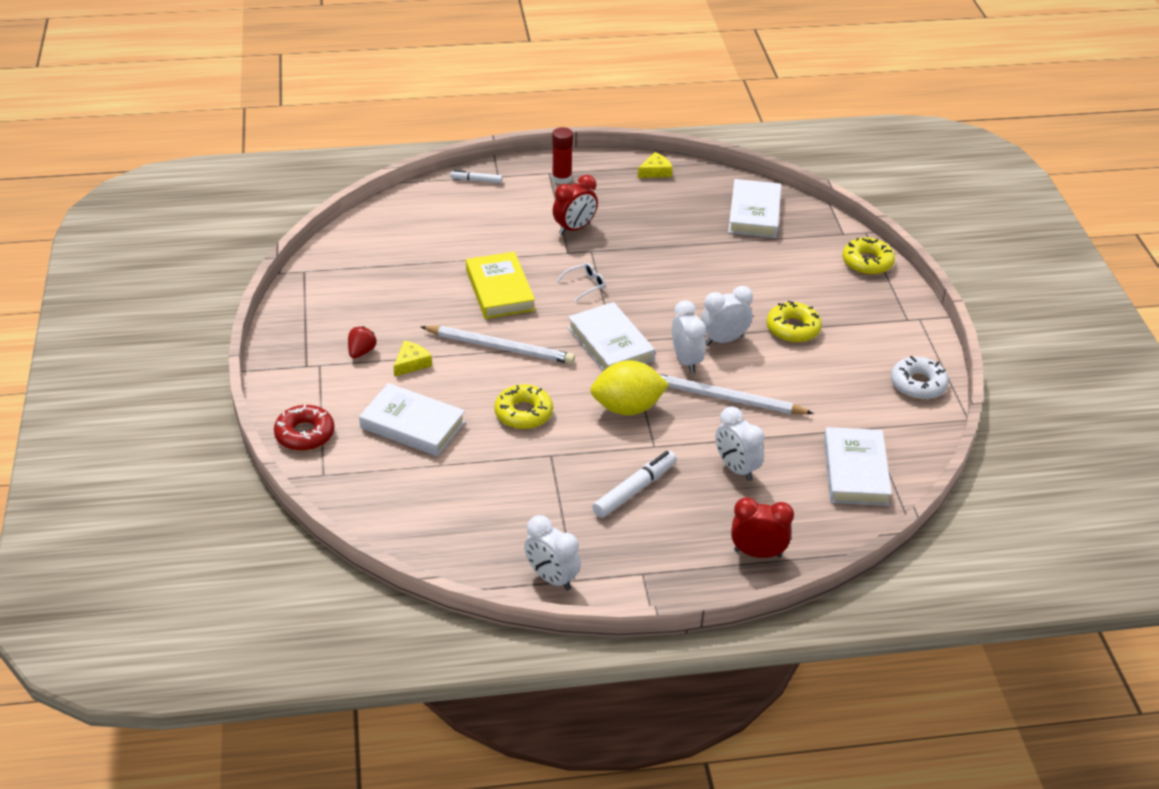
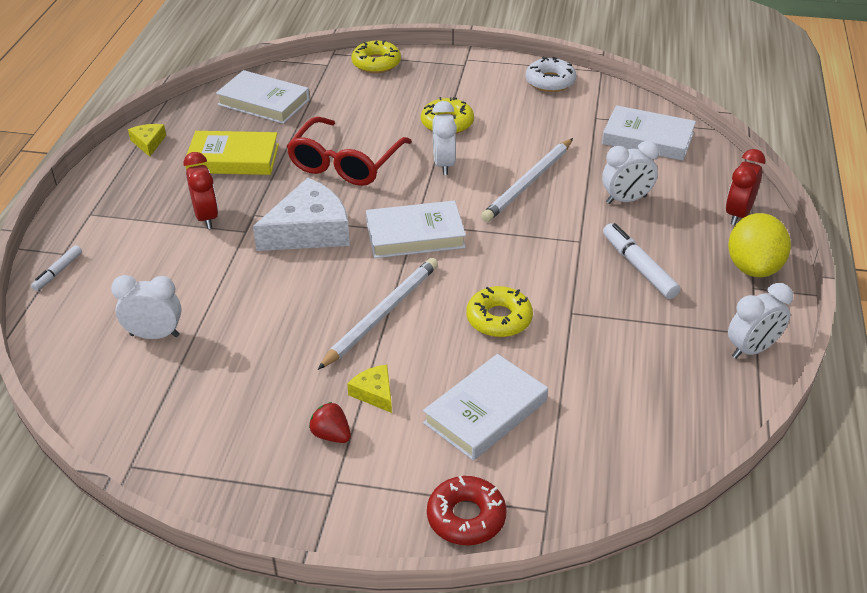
camera: 70 degrees left, 0 degrees up
(499, 290) = (280, 295): yellow book -> yellow book (233, 159)
(561, 178) = (108, 207): red glue stick -> none
(585, 285) = (309, 231): white glasses -> white cheese
(627, 408) = (518, 245): yellow lemon -> yellow lemon (753, 267)
(686, 361) = (464, 193): white clock -> white clock (155, 335)
(689, 282) = (345, 164): none -> red glasses

